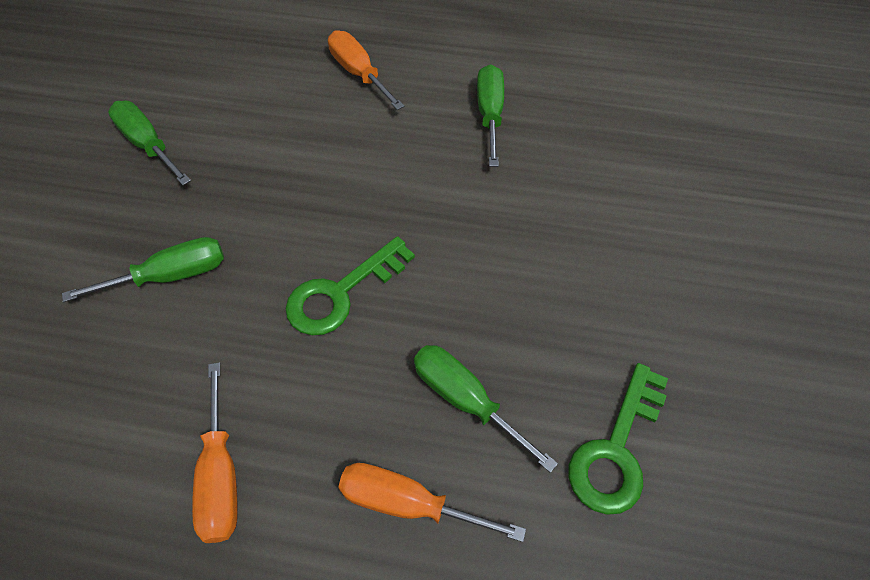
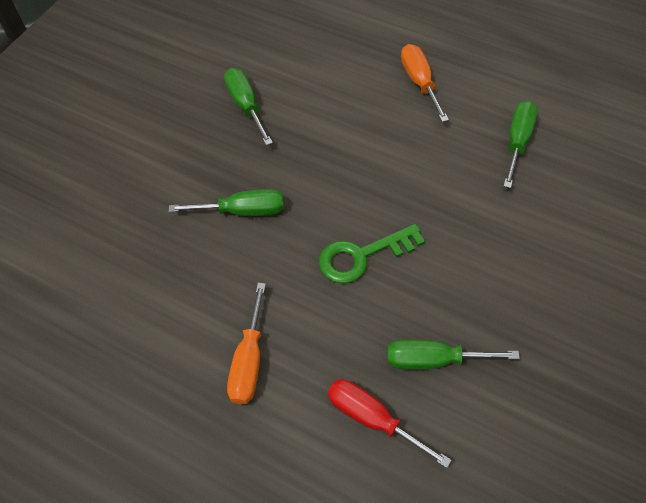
camera: 20 degrees right, 0 degrees up
(408, 503) = (372, 418): orange screwdriver -> red screwdriver
(465, 400) = (433, 360): green screwdriver -> green screwdriver turned 60 degrees counterclockwise
(616, 449) = (537, 428): green key -> none

